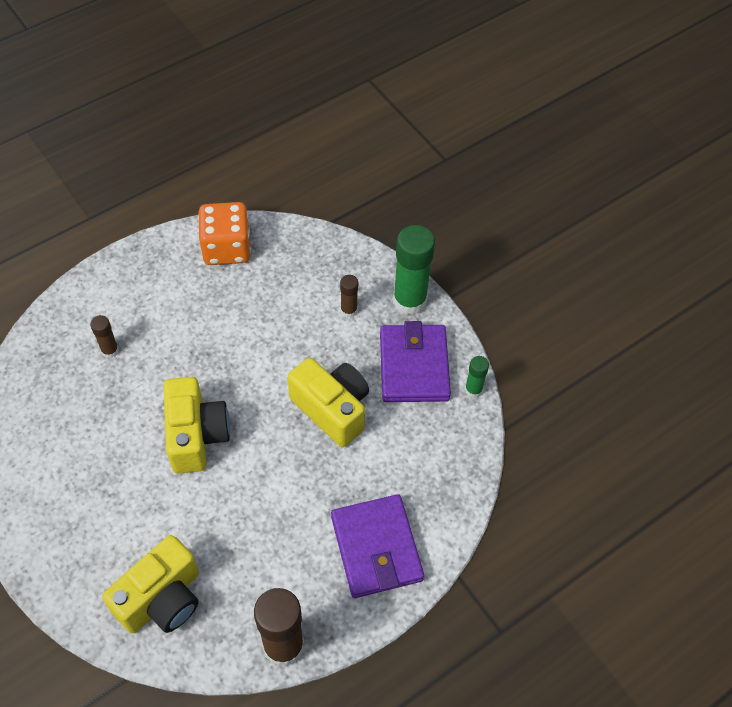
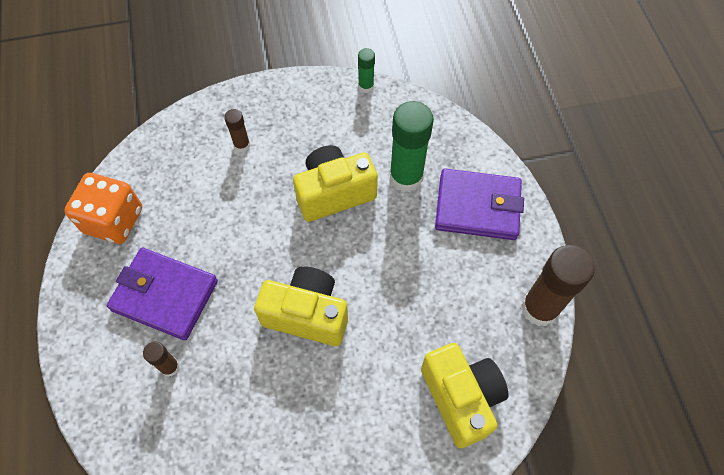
camera: 65 degrees left, 5 degrees up
(409, 301) = (258, 97): green glue stick -> green glue stick (406, 177)
(413, 366) = (323, 118): purple wallet -> purple wallet (165, 295)

